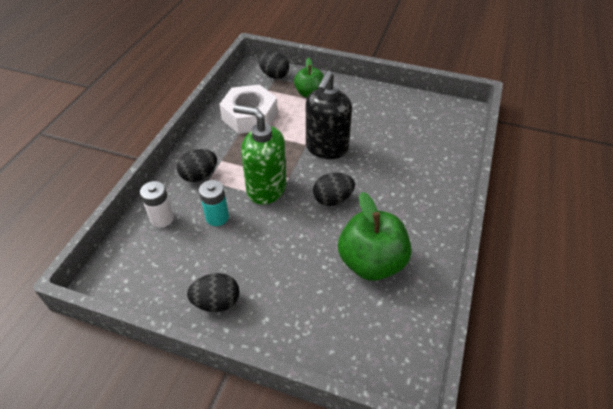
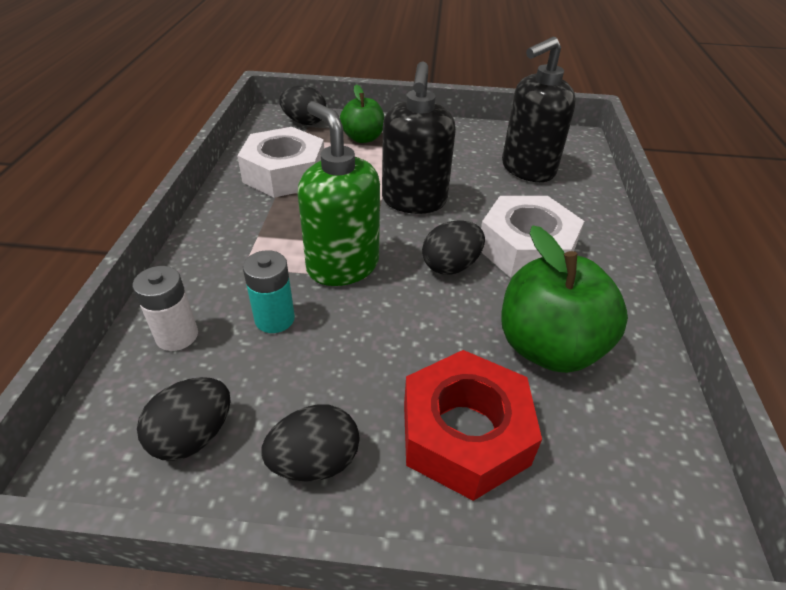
camera: 15 degrees left, 5 degrees down
(199, 176) = (227, 262): black egg -> black egg (193, 436)
(266, 189) = (342, 265): green soap dispenser -> green soap dispenser turned 45 degrees clockwise
(301, 303) = (465, 433): none -> red nut
(387, 194) = (526, 248): none -> white nut
(415, 133) = (527, 169): none -> black soap dispenser

